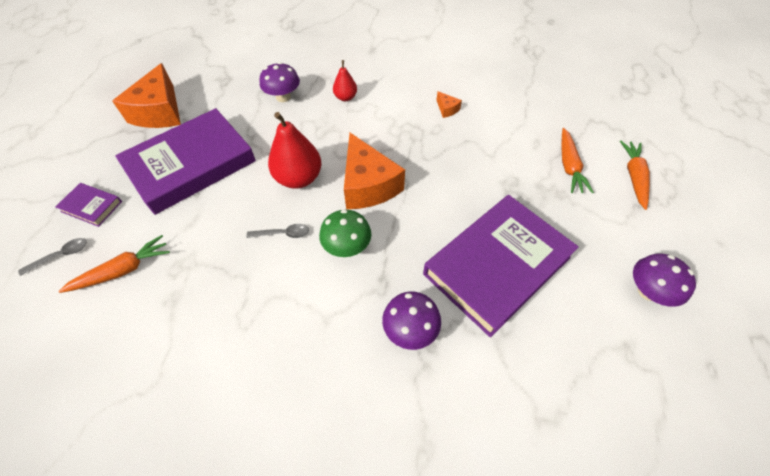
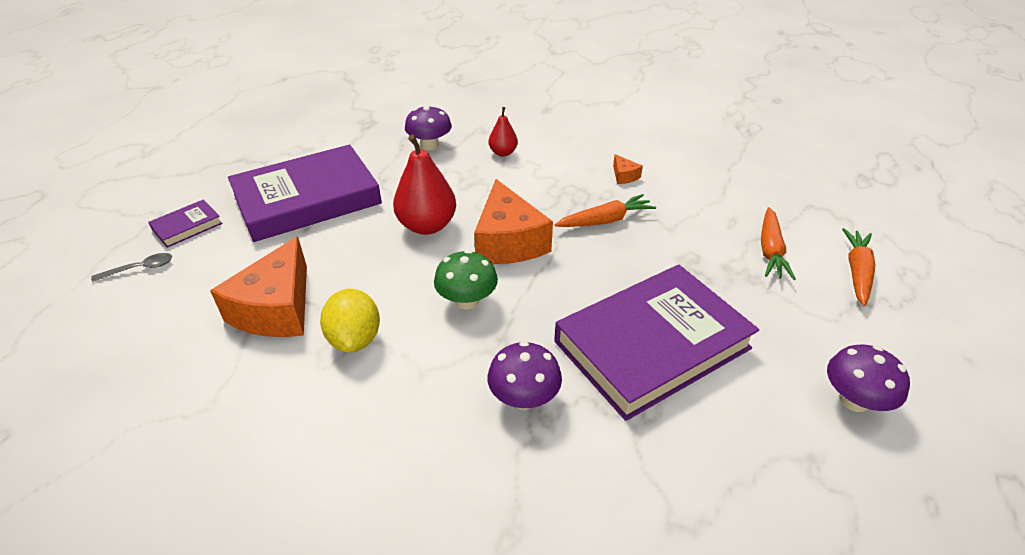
camera: 10 degrees right, 15 degrees down
(91, 206) = (187, 226): purple book -> purple book turned 75 degrees counterclockwise
(123, 270) = (202, 291): orange carrot -> orange carrot (605, 220)
(159, 111) = (287, 146): orange cheese -> orange cheese (276, 308)
(264, 297) = (355, 339): none -> yellow lemon
(283, 234) = (394, 278): grey spoon -> none

